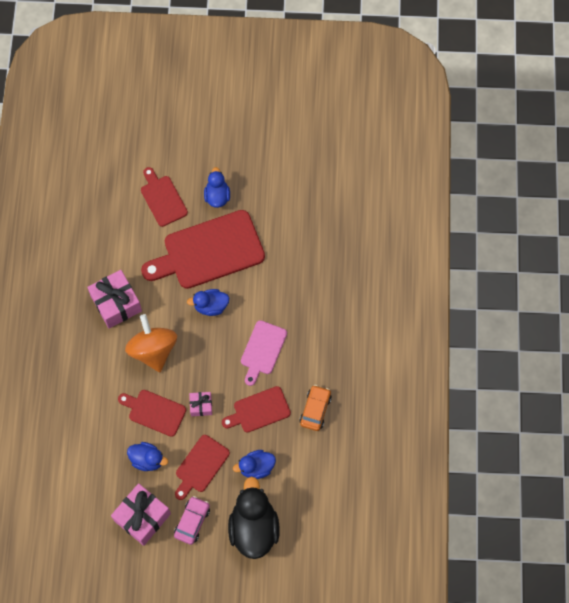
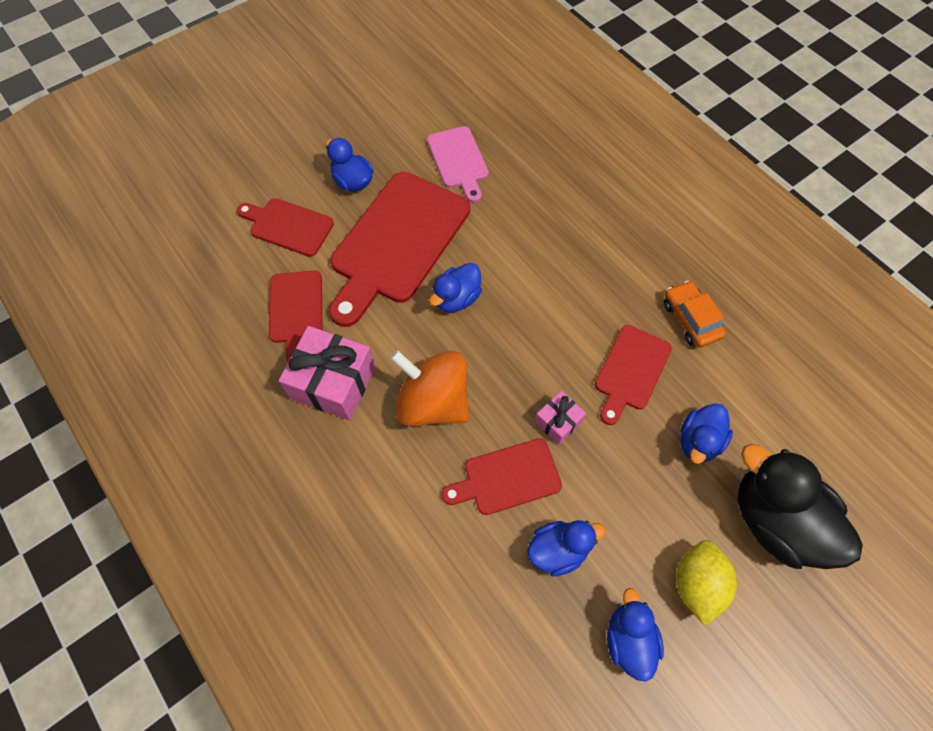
camera: 40 degrees left, 5 degrees down
(142, 517) = (628, 639): pink gift -> blue duck
(192, 521) = (696, 583): pink car -> yellow lemon
(201, 466) = (632, 497): red cutting board -> red cutting board (296, 311)
(262, 350) = (565, 301): pink cutting board -> pink cutting board (458, 160)

